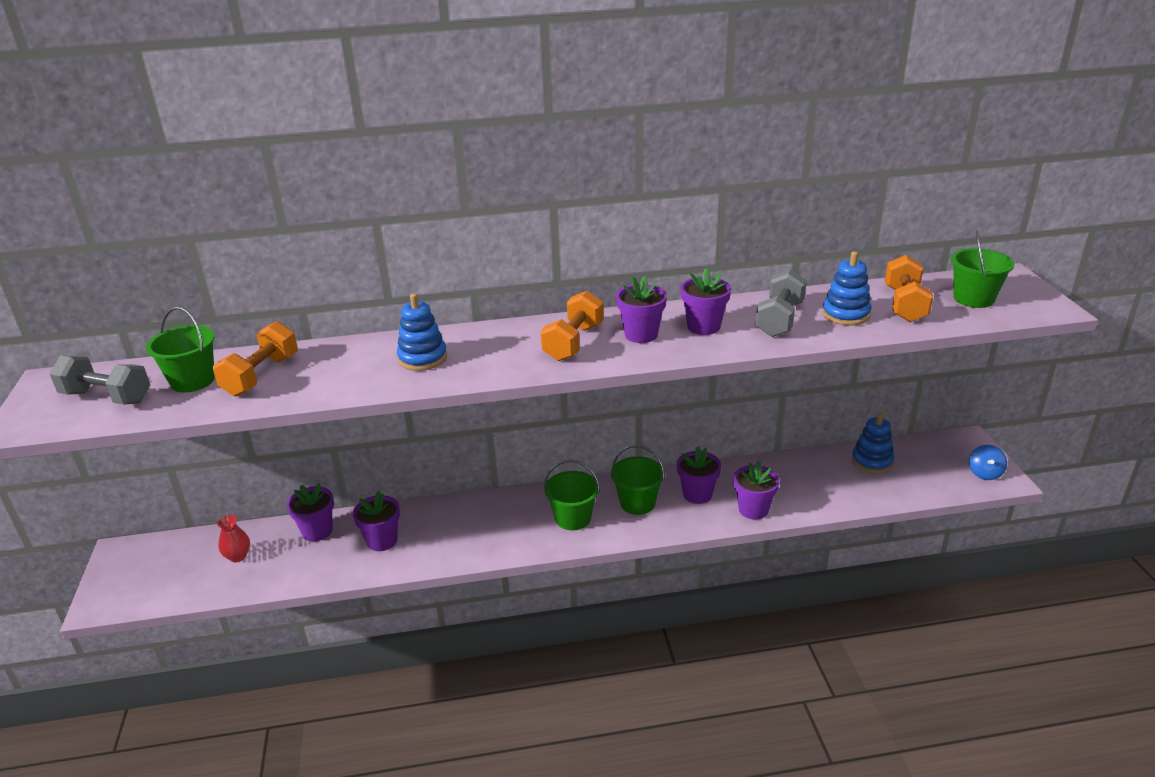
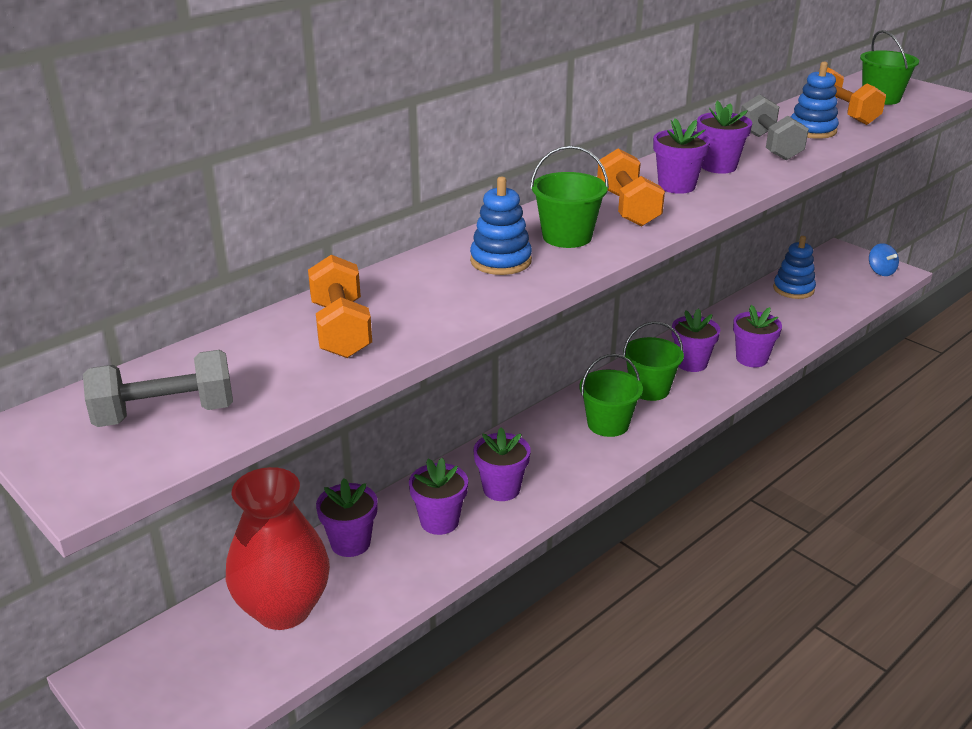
camera: 35 degrees left, 0 degrees up
(193, 381) = (258, 361): green bucket -> green bucket (567, 237)
(238, 556) = (283, 609): red vase -> red vase, size x2.39
(445, 535) = (501, 489): none -> purple flower pot

